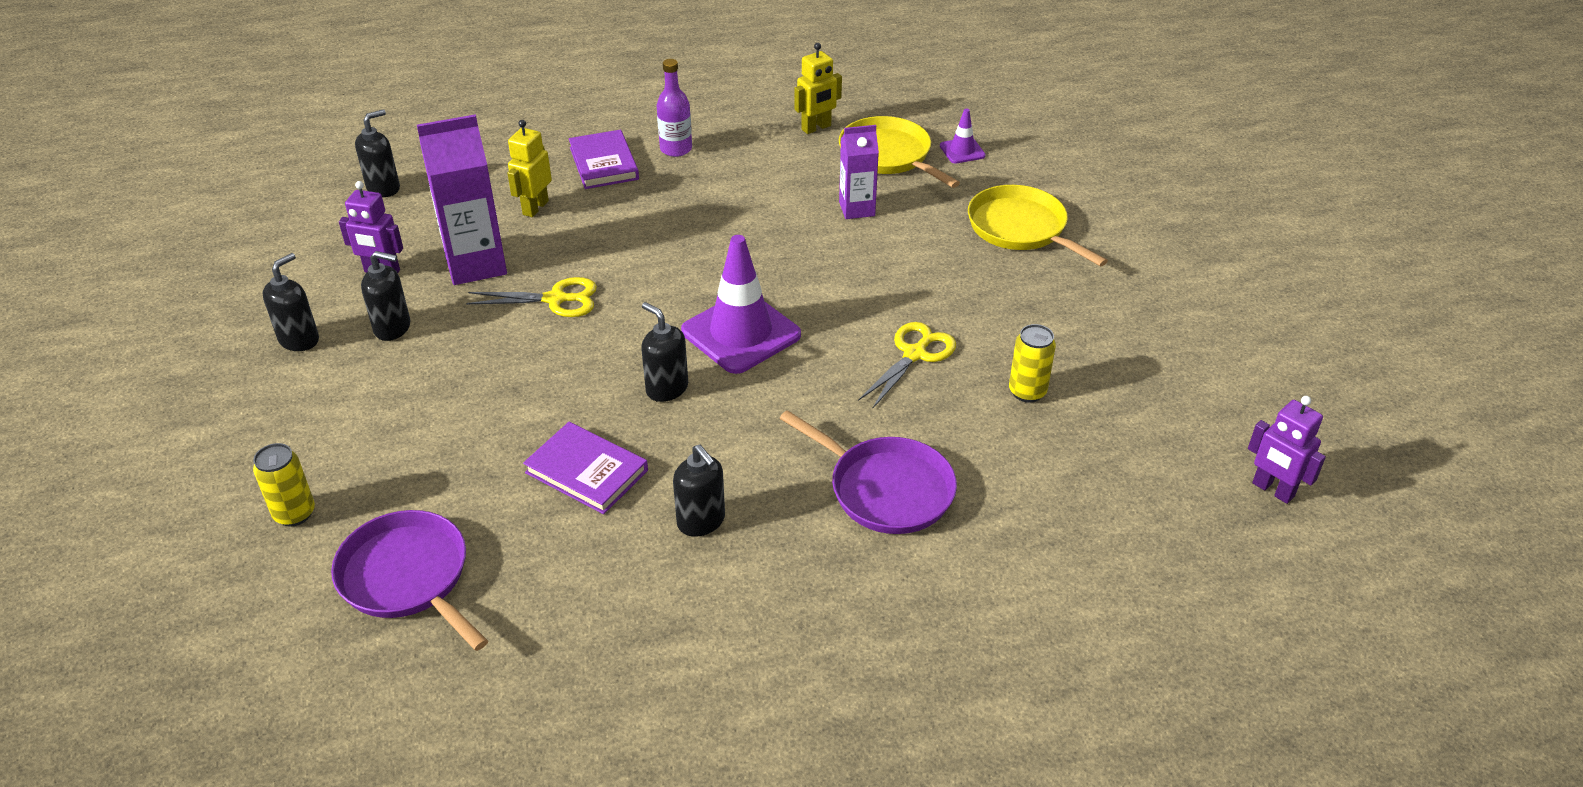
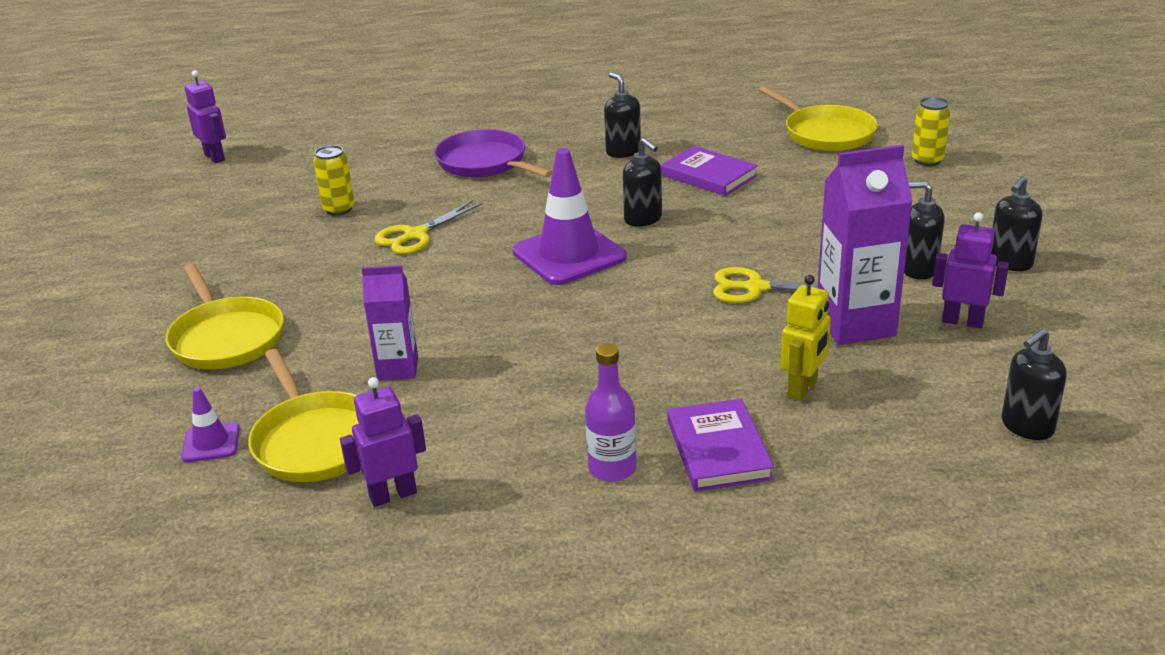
camera: 170 degrees left, 10 degrees down
(407, 577) = (826, 133): purple pan -> yellow pan
(816, 128) = (393, 495): yellow robot -> purple robot

